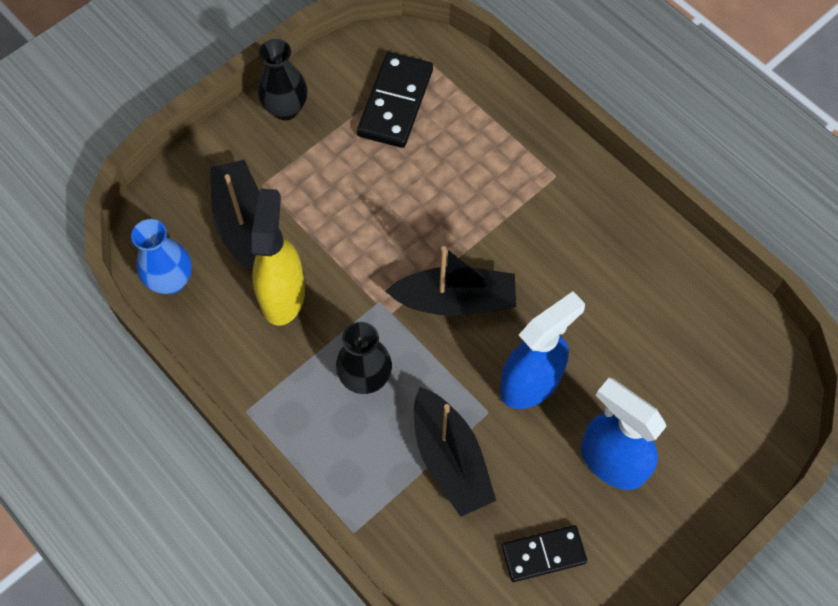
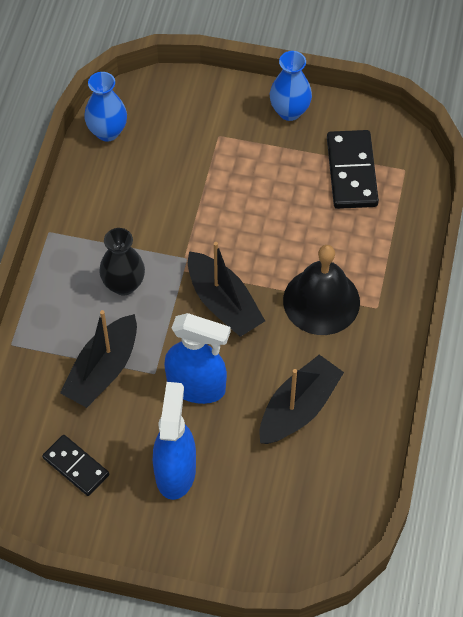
camera: 55 degrees right, 5 degrees down
(242, 222) = (181, 143): black boat -> black boat (298, 408)
(283, 295) = (147, 200): yellow spray bottle -> none
(285, 109) = (289, 111): black vase -> blue vase
(395, 102) = (351, 172): black domino -> black domino turned 75 degrees counterclockwise
(515, 216) = (321, 301): none -> black bell

